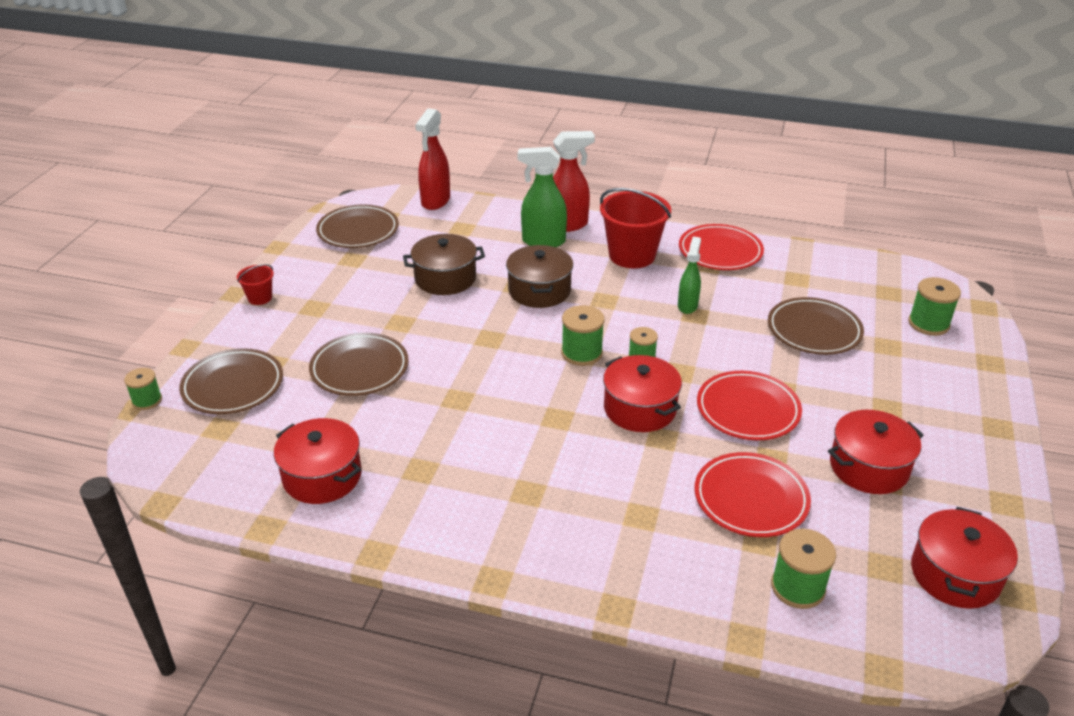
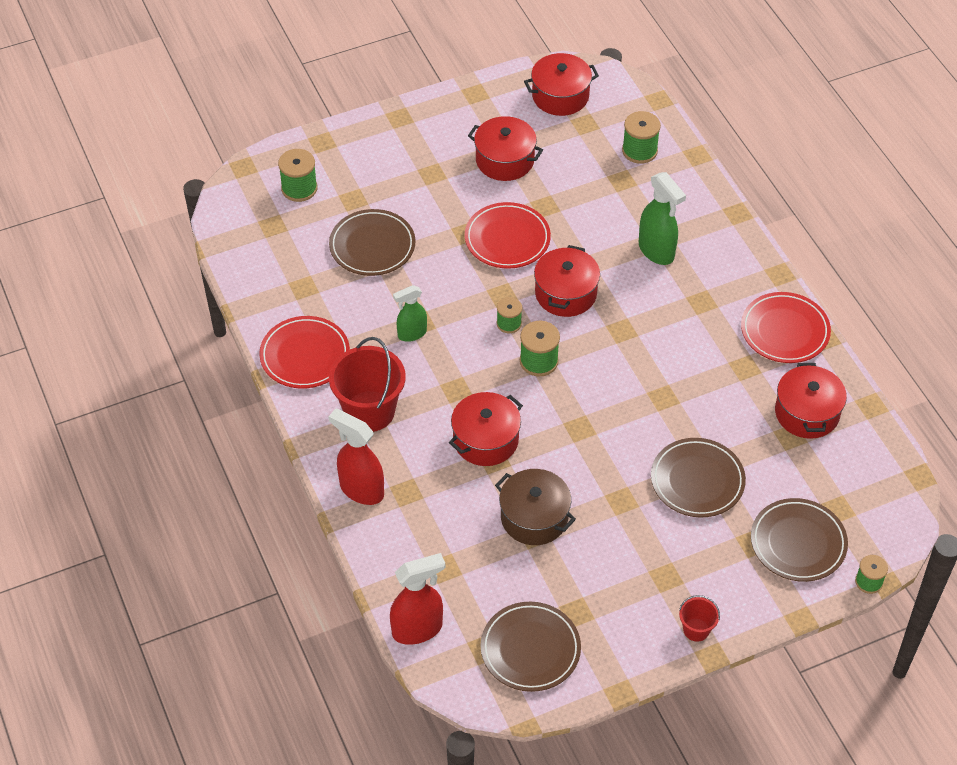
camera: 130 degrees left, 15 degrees up
(539, 290) = (485, 440): brown pot -> red pot
(543, 241) = (407, 489): green spray bottle -> green spray bottle (656, 251)
(751, 499) = (592, 199): red plate -> red plate (785, 331)

